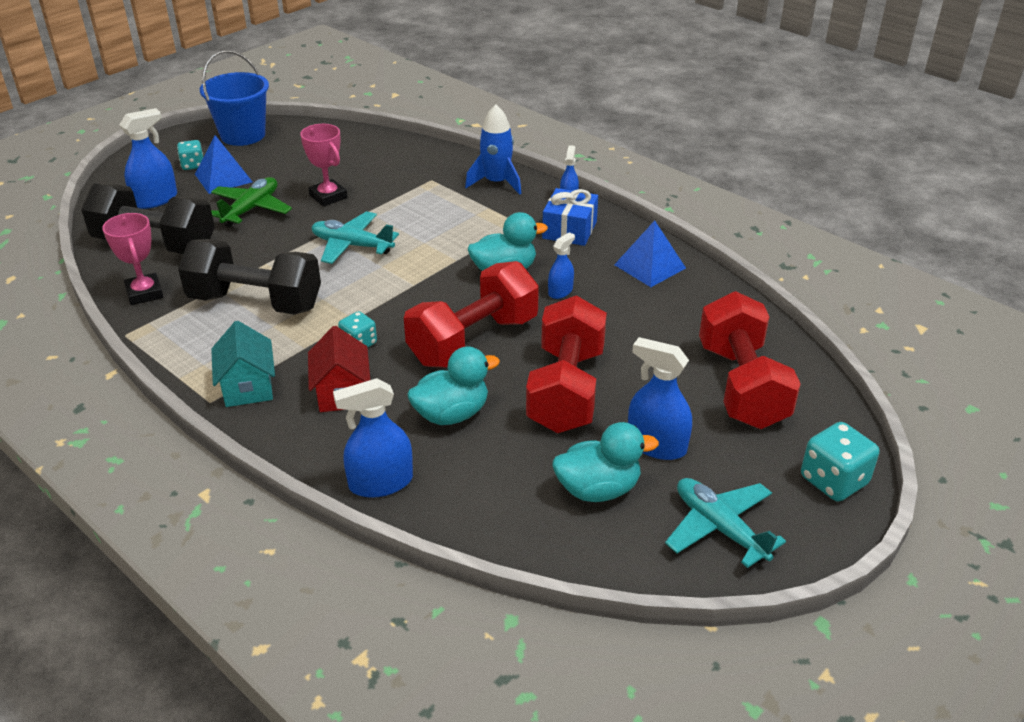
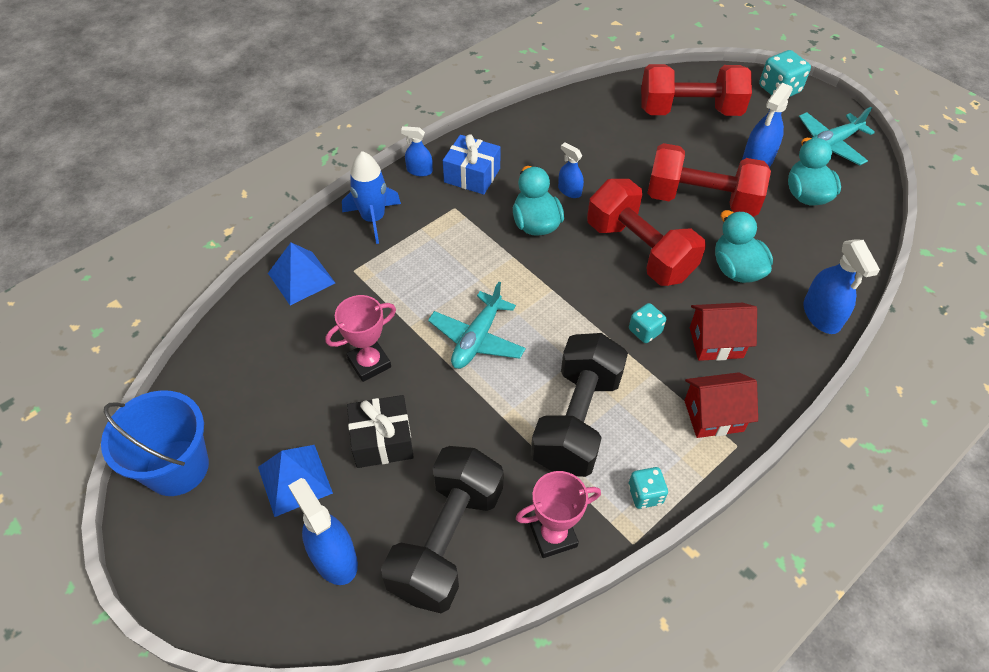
camera: 85 degrees left, 15 degrees up
(193, 165) = (248, 522): turquoise dice -> turquoise dice (645, 494)
(248, 387) = (713, 416): turquoise house -> red house
(251, 209) = (382, 440): green plane -> black gift
(649, 266) = (536, 134): blue pyramid -> blue pyramid (301, 278)

